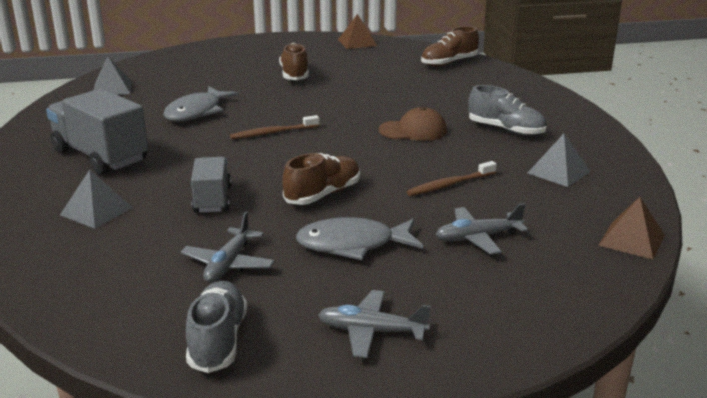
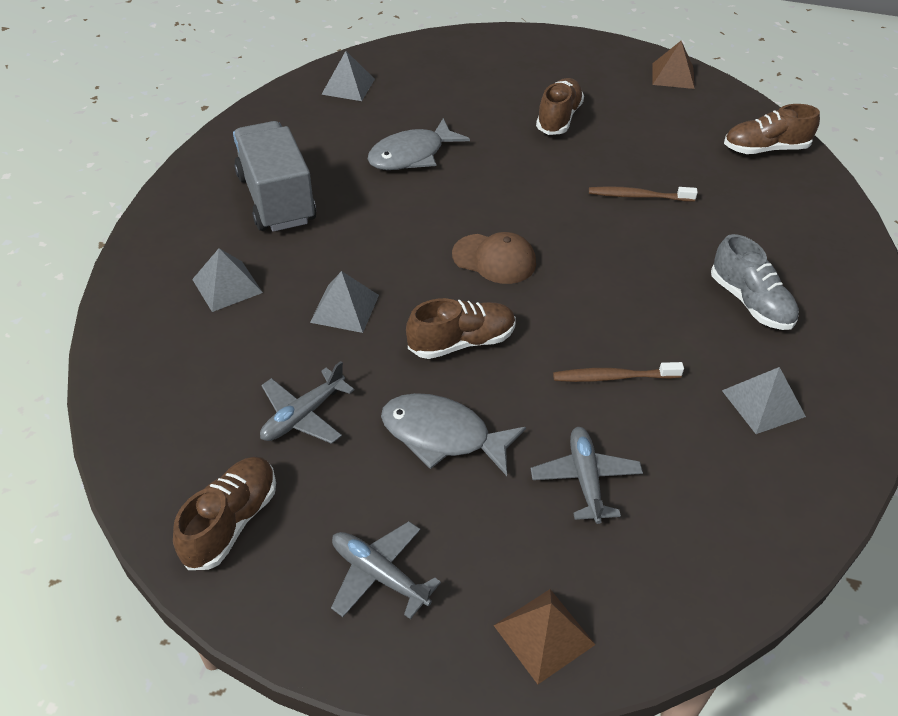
camera: 25 degrees right, 20 degrees up
(212, 199) = (345, 308): grey truck -> grey pyramid
(218, 340) = (231, 522): grey shoe -> brown shoe
(273, 133) = (471, 217): brown toothbrush -> brown toothbrush (639, 196)
(413, 131) = (633, 266): brown cap -> brown cap (494, 259)
(478, 238) = (585, 479): grey plane -> grey plane turned 75 degrees clockwise
(631, 240) = (768, 557): brown pyramid -> brown pyramid (544, 634)

